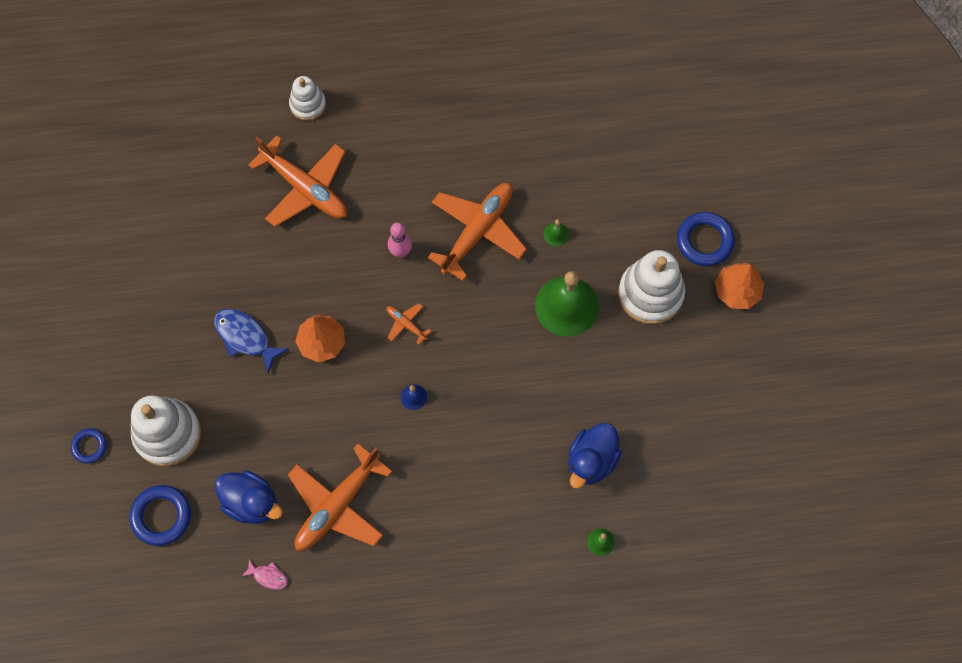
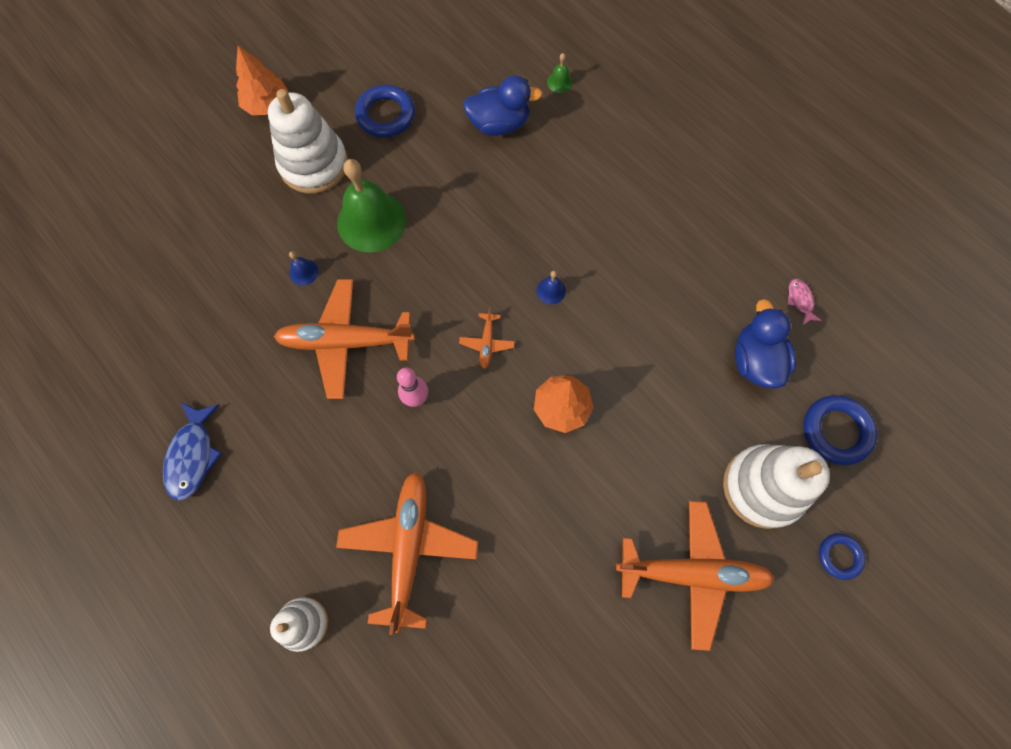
camera: 125 degrees left, 0 degrees up
(245, 337) = (613, 485): blue fish -> blue fish (193, 455)
(338, 505) = (695, 287): orange plane -> orange plane (691, 573)
(556, 234) = (304, 272): green bell -> blue bell
(704, 241) = (232, 152): blue ring -> blue ring (386, 115)

